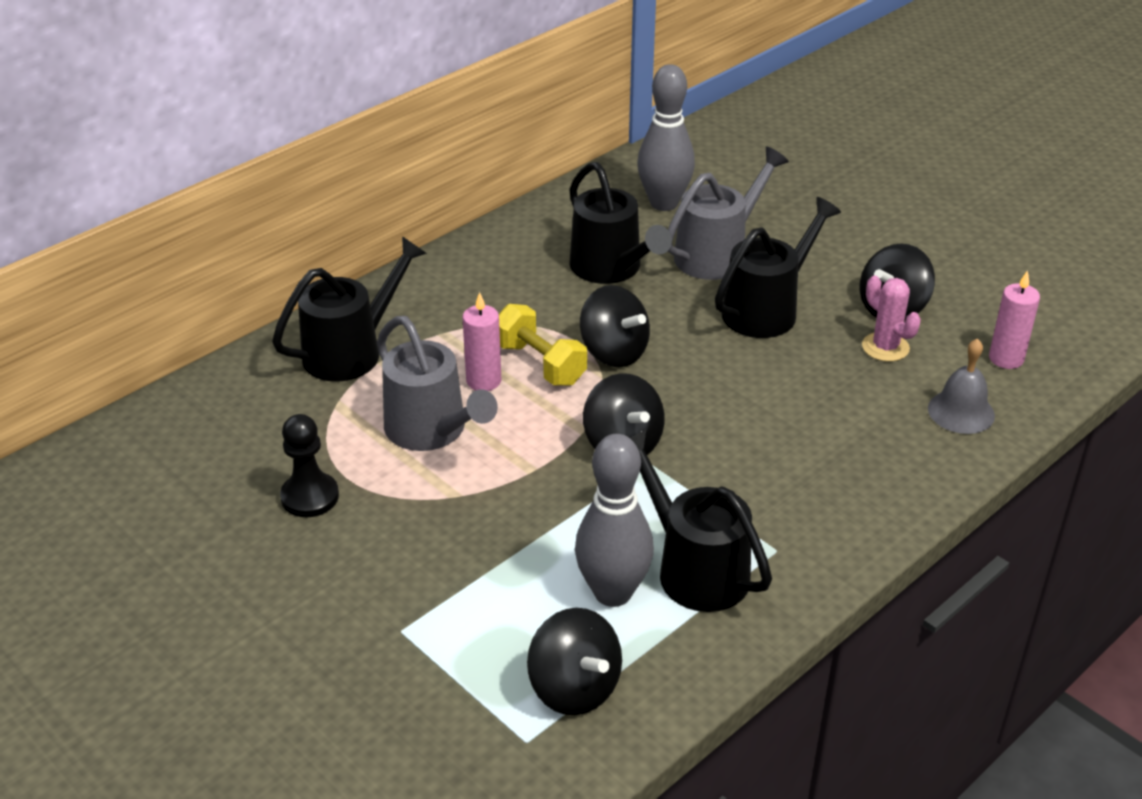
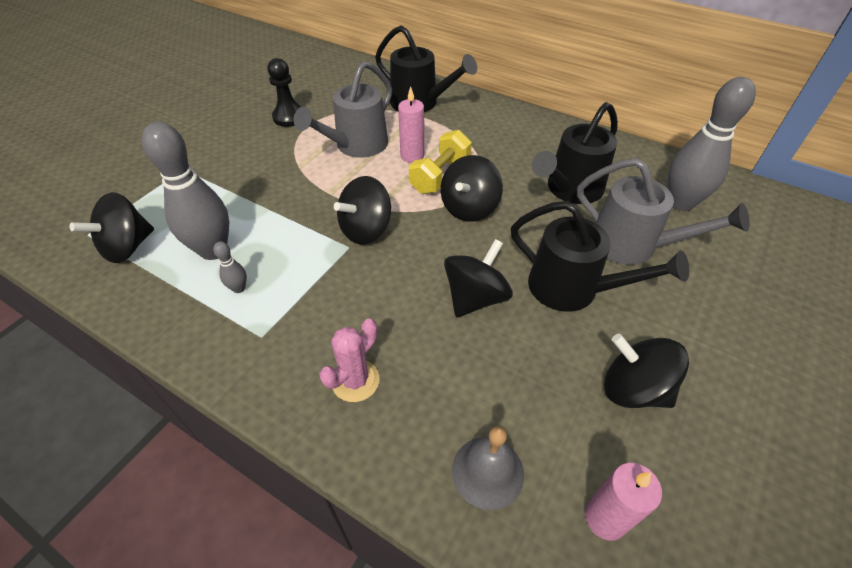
camera: 75 degrees right, 10 degrees up
(693, 568) = (239, 288): black watering can -> grey bowling pin
(761, 377) = (475, 298): none -> black spinning top
(885, 347) = (564, 389): pink cactus -> pink cactus (355, 380)

